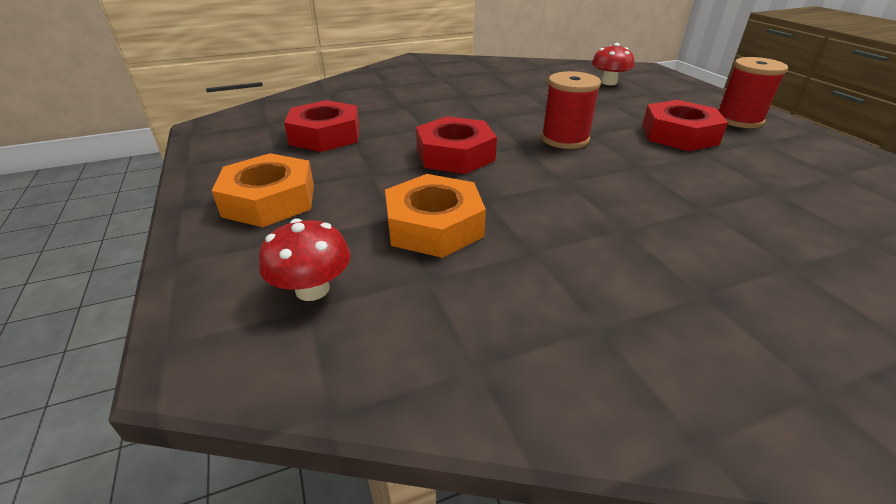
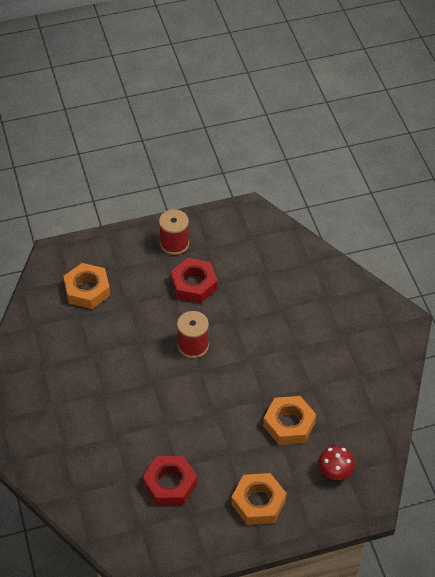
camera: 85 degrees left, 15 degrees up
(455, 155) = (209, 408): red nut -> none
(608, 82) = (87, 290): red mushroom -> orange nut

